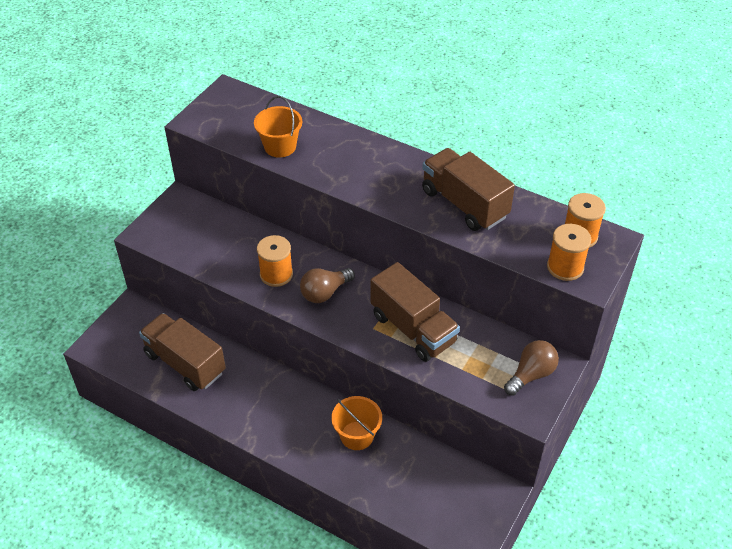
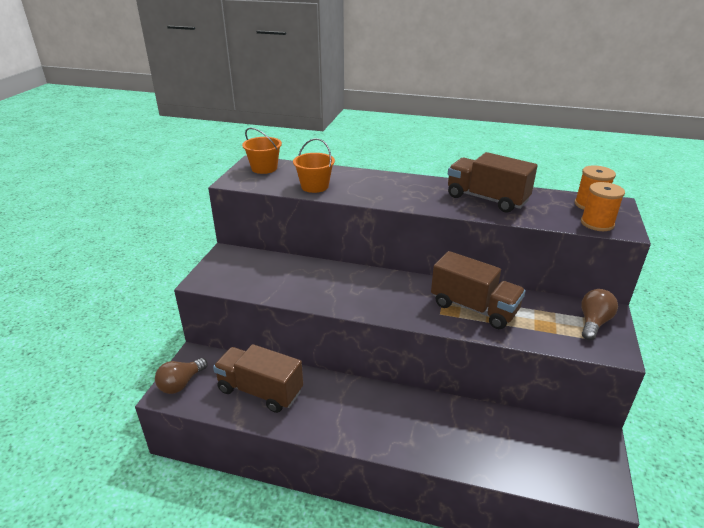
camera: 15 degrees left, 15 degrees down
(276, 274) = (334, 290): orange spool -> none
(325, 293) = (383, 296): brown light bulb -> brown light bulb (181, 384)
(357, 435) = (446, 419): orange bucket -> orange bucket (264, 168)

